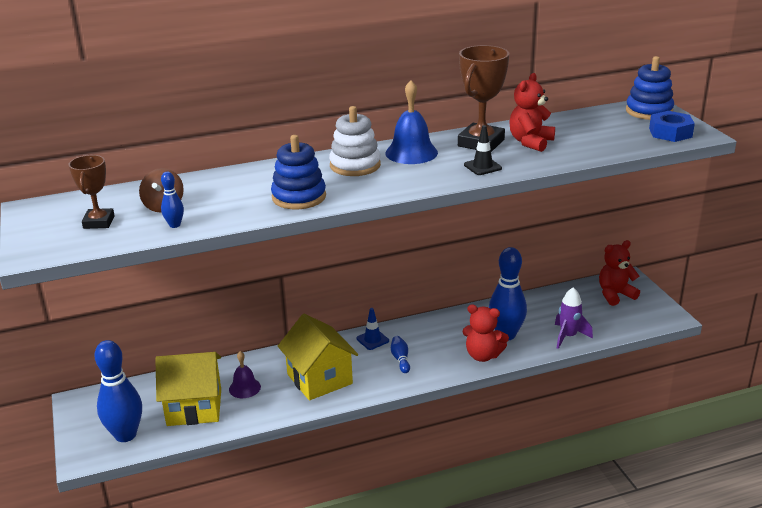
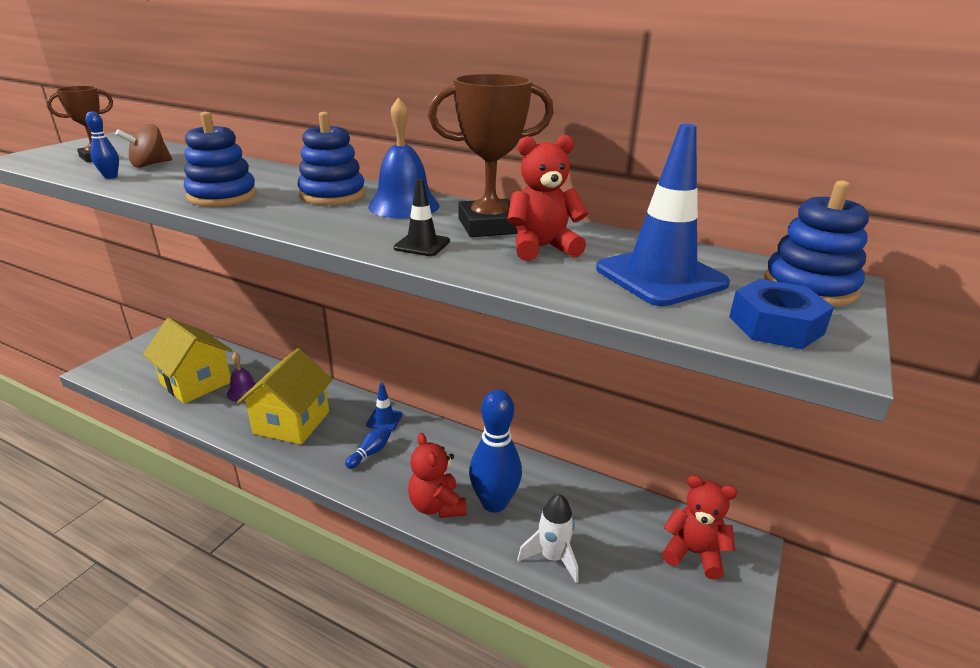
camera: 45 degrees right, 0 degrees up
(125, 435) = (136, 372): blue bowling pin -> none
(355, 165) = (332, 195): white stacking toy -> blue stacking toy
(568, 336) = (552, 557): purple rocket -> white rocket
(599, 132) = (660, 276): none -> blue traffic cone

